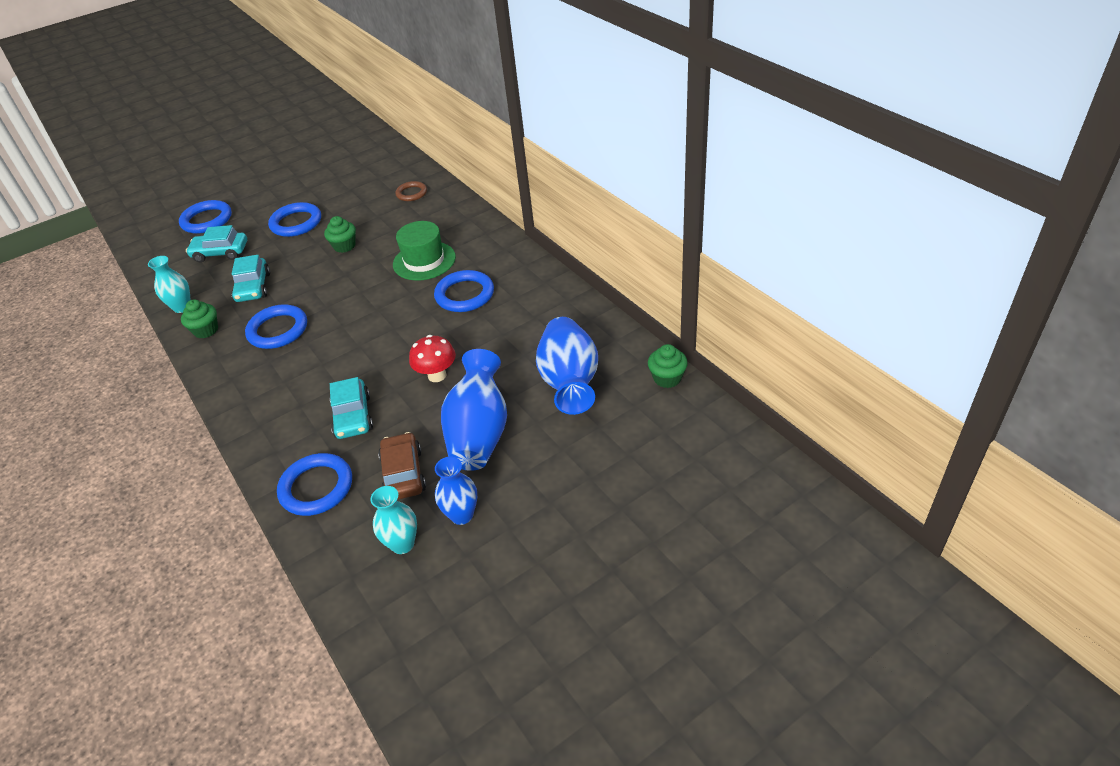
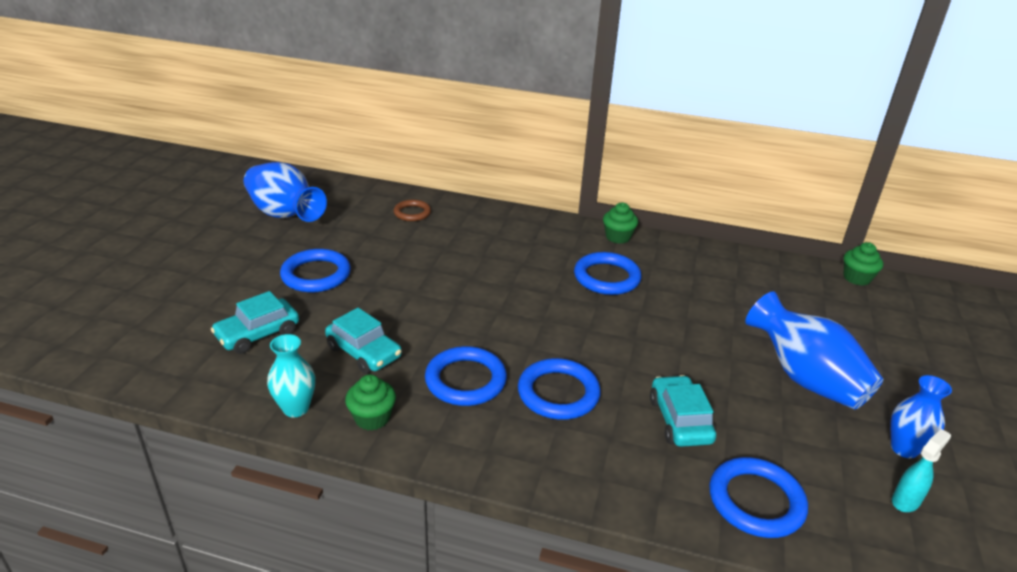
camera: 45 degrees left, 10 degrees down
(207, 220) = (179, 308): blue ring -> blue ring (558, 393)
(344, 246) = (413, 278): green cupcake -> green cupcake (618, 237)
(353, 416) = (680, 420): turquoise car -> turquoise car turned 135 degrees counterclockwise
(402, 544) = (906, 501): turquoise vase -> turquoise spray bottle
(403, 474) = (806, 443): brown car -> none
(424, 261) = (521, 263): green hat -> none
(437, 375) = (694, 350): red mushroom -> none
(569, 382) = (801, 309): blue vase -> blue vase (285, 215)

